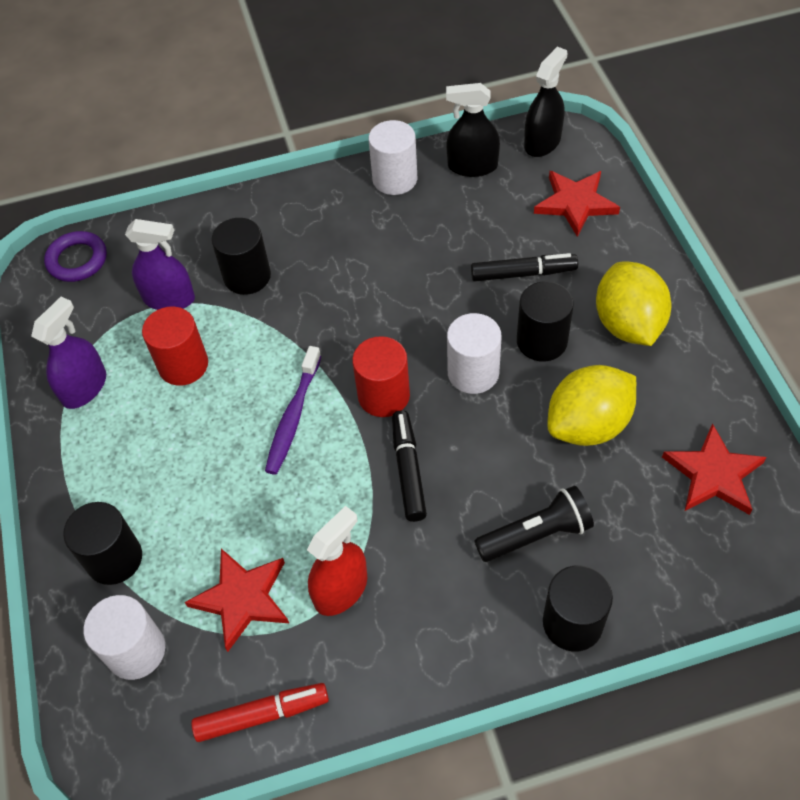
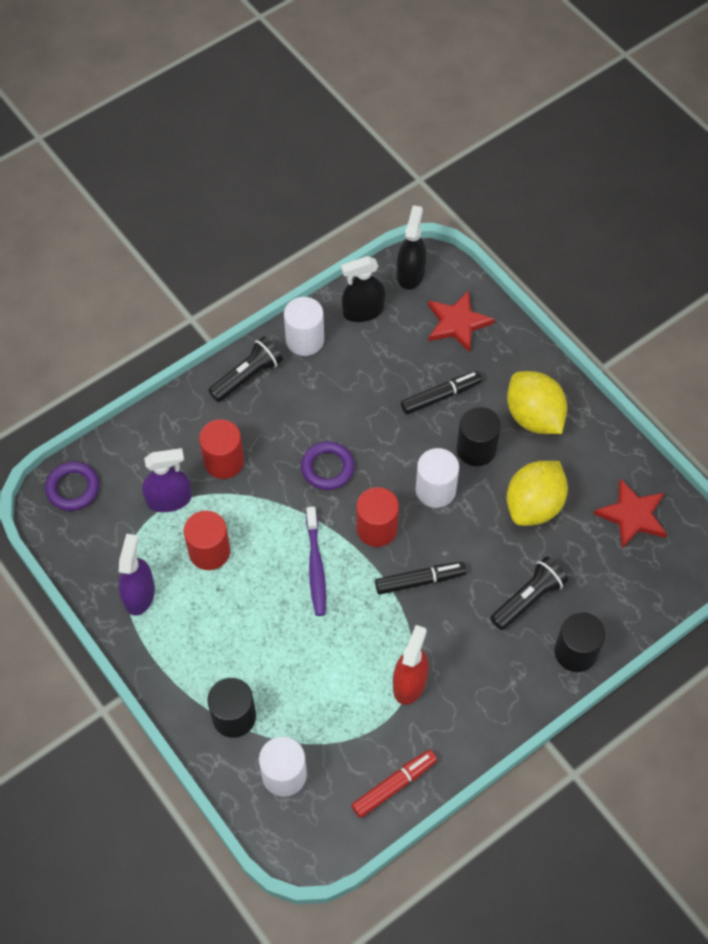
camera: 25 degrees left, 5 degrees up
(242, 598) = (342, 713): red star -> none
(247, 276) = (224, 461): black cylinder -> red cylinder
(315, 199) = (247, 376): none -> black flashlight
(358, 314) = (327, 468): none -> purple ring
(408, 470) = (419, 581): black marker -> black marker turned 105 degrees clockwise

